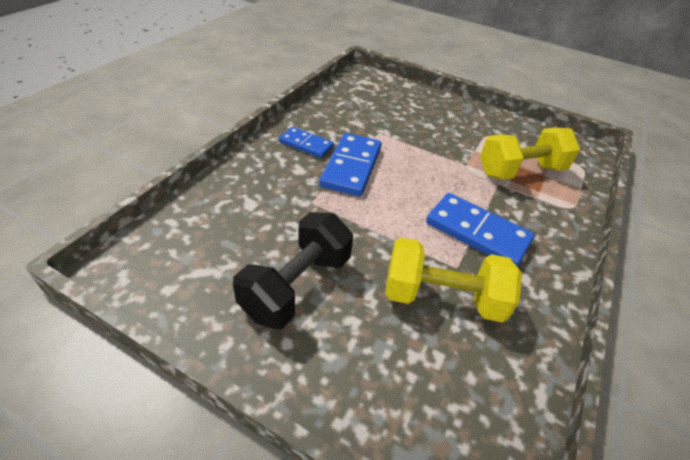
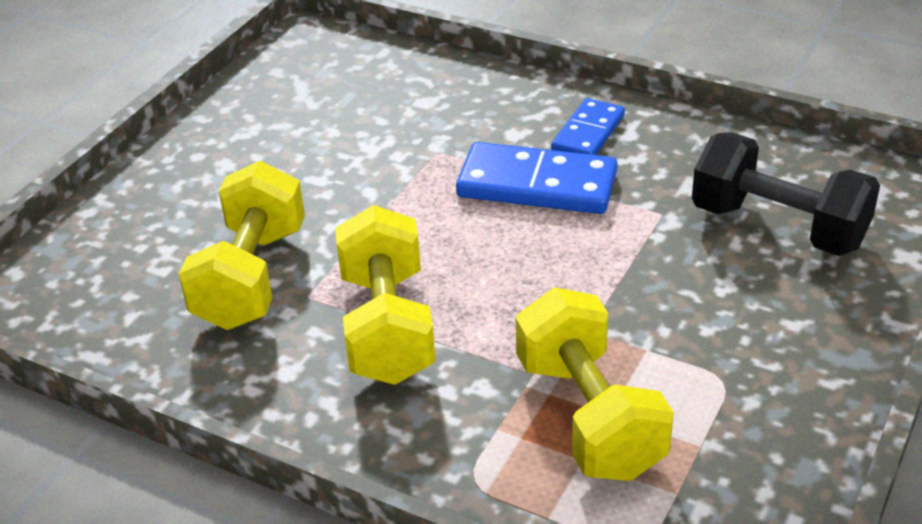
camera: 95 degrees right, 5 degrees down
(296, 286) = (277, 154): black dumbbell -> black dumbbell (778, 226)
(477, 232) = (387, 327): blue domino -> yellow dumbbell

